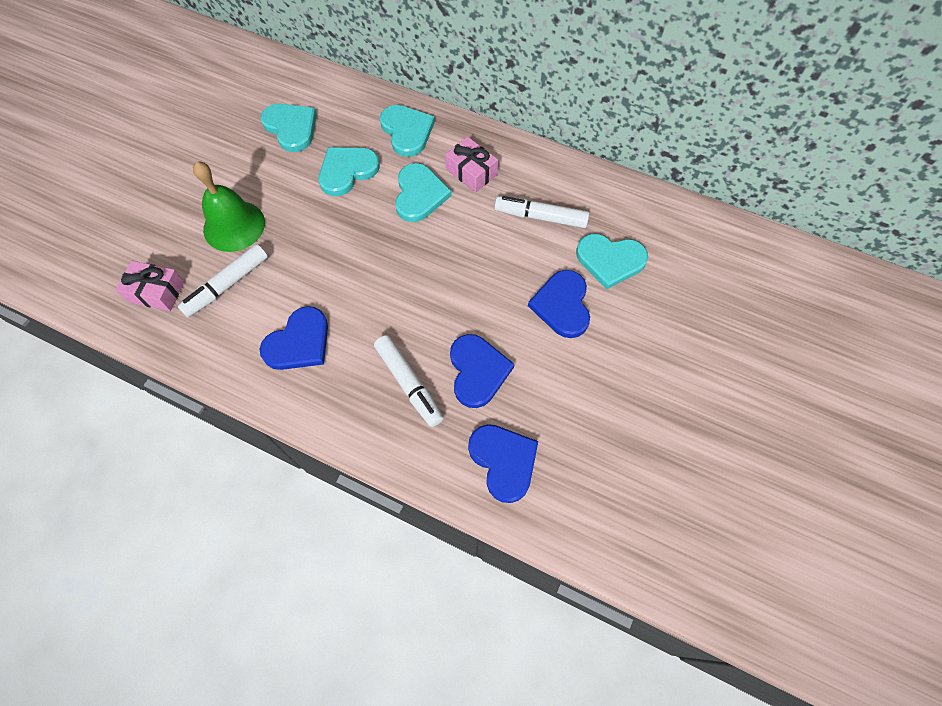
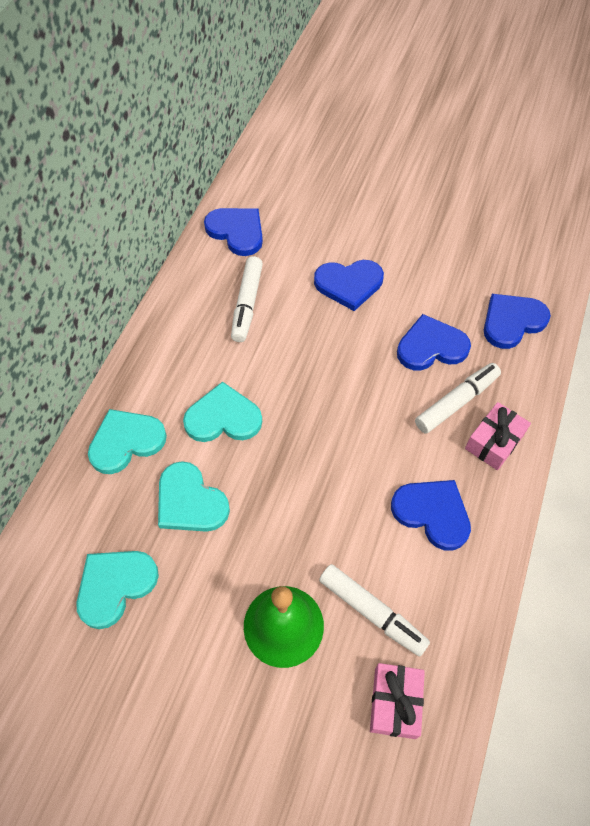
camera: 95 degrees left, 5 degrees down
(471, 172) = (188, 369): pink gift -> pink gift (494, 442)
(610, 260) = (294, 249): turquoise heart -> none
(633, 212) = (237, 231): none -> blue heart

